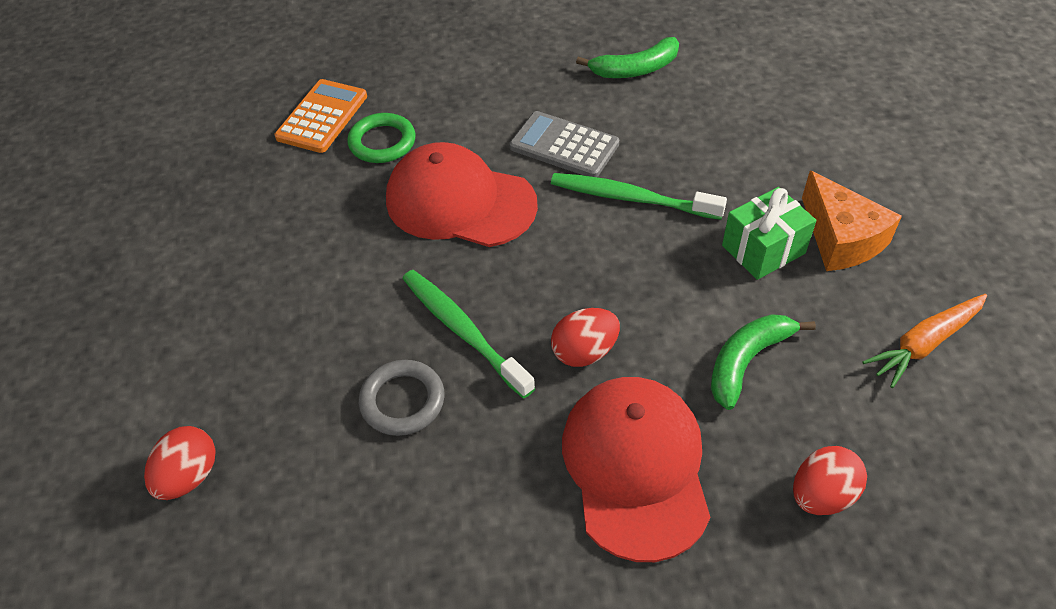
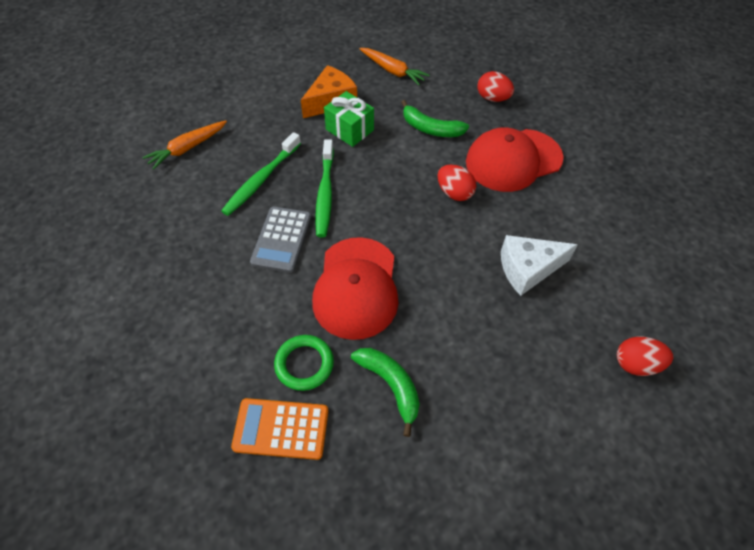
camera: 110 degrees left, 5 degrees up
(402, 401) = (528, 269): grey ring -> white cheese
(463, 331) = (465, 253): green toothbrush -> green toothbrush (261, 179)
(635, 69) = (185, 214): green banana -> green banana (390, 385)
(755, 76) = (187, 148): none -> orange carrot

